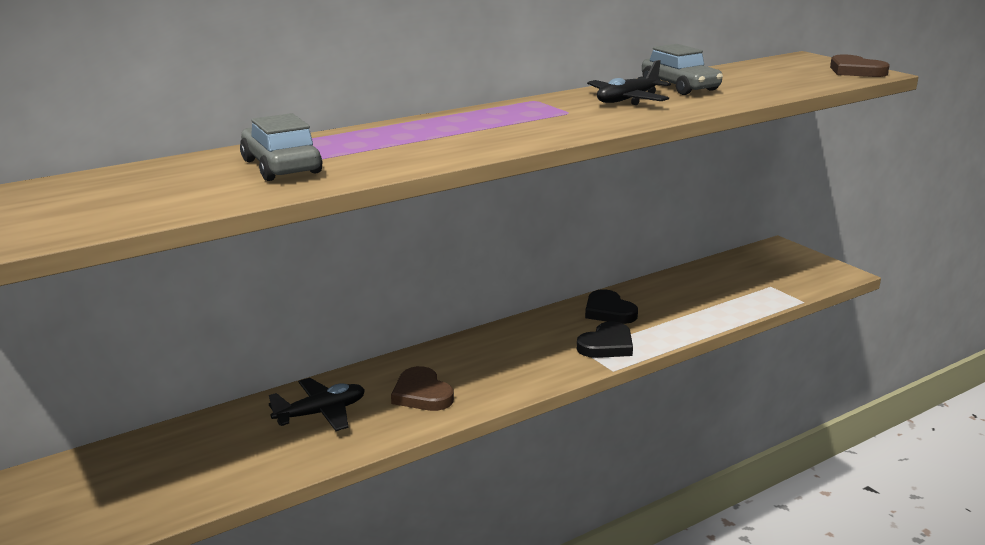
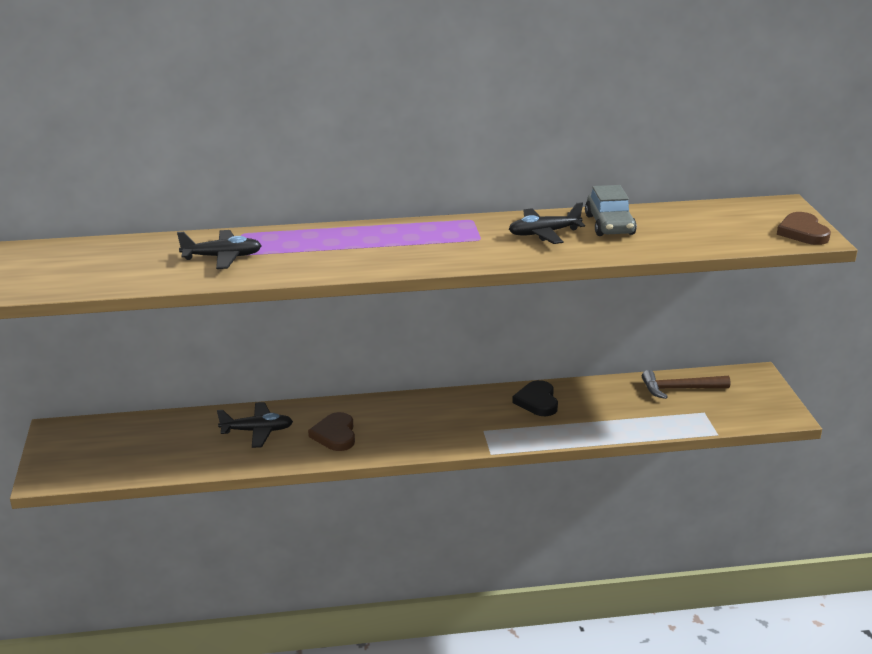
camera: 25 degrees right, 5 degrees up
(281, 167) = (222, 257): grey car -> black plane
(607, 345) = (506, 431): black heart -> none
(728, 272) = (680, 389): none -> brown hammer

